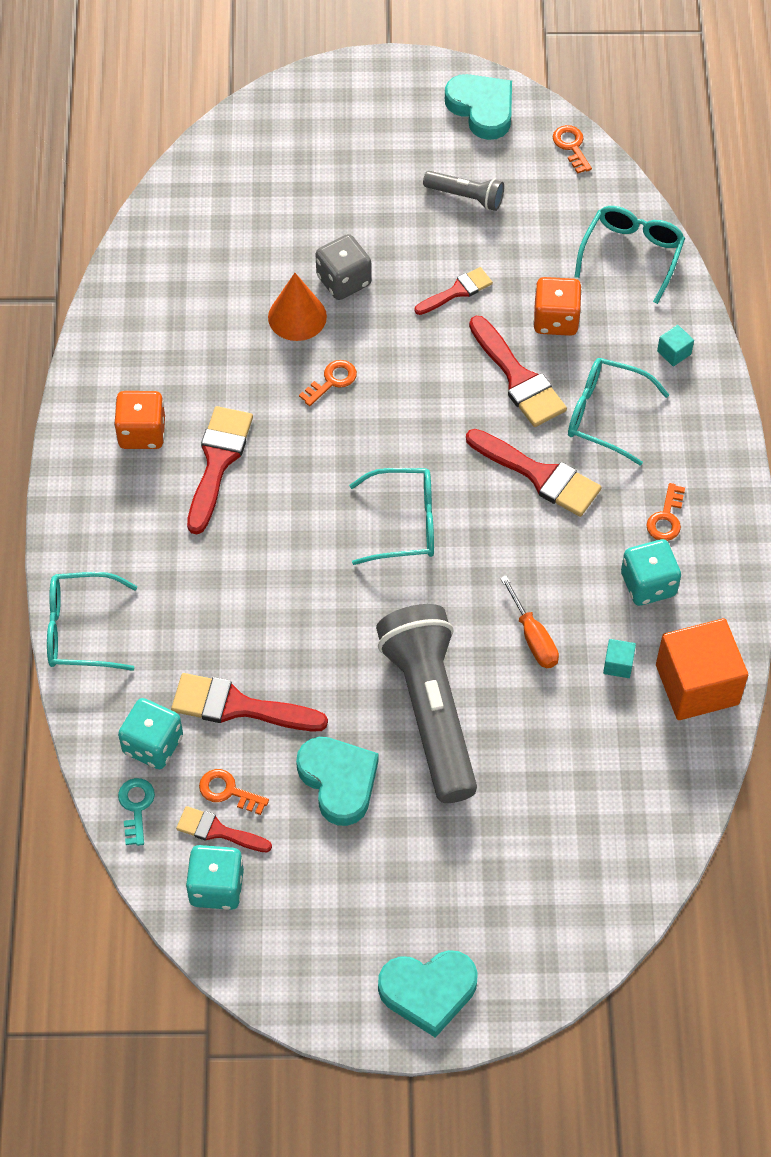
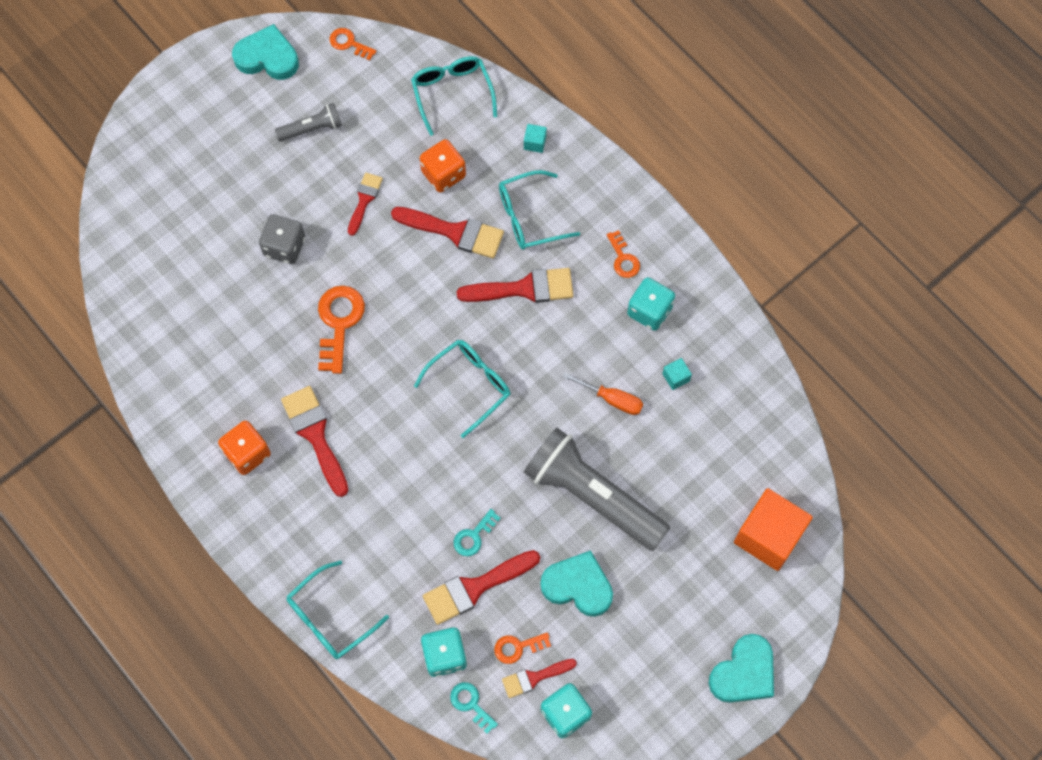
camera: 40 degrees left, 10 degrees up
(281, 660) = (474, 536): none -> turquoise key
(297, 316) = (276, 295): orange cone -> none
(332, 381) = (339, 323): orange key -> orange key, size x1.76
(697, 684) = (731, 354): orange cube -> orange cube (768, 536)

